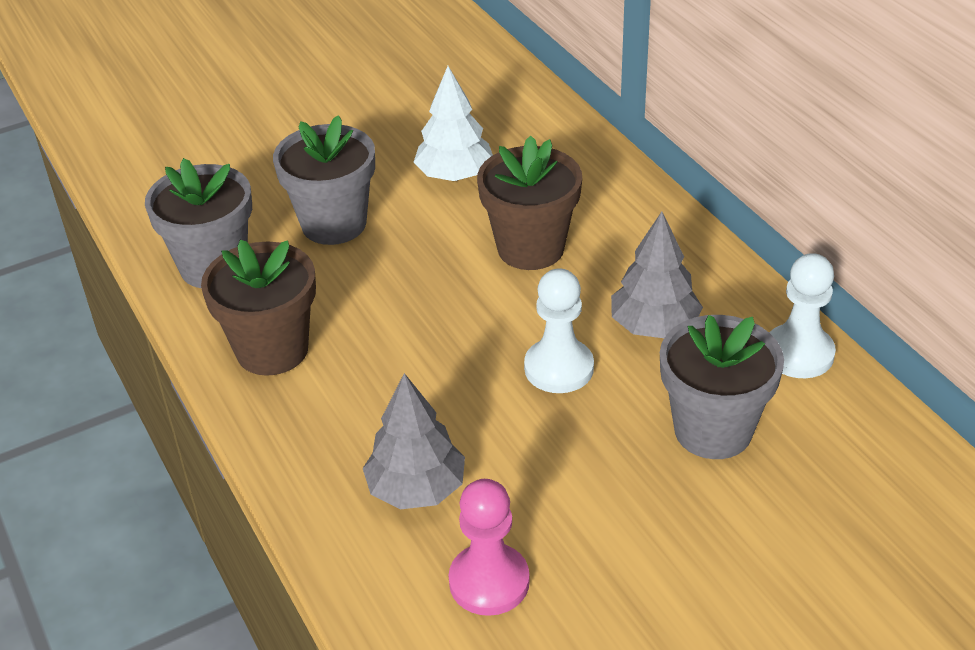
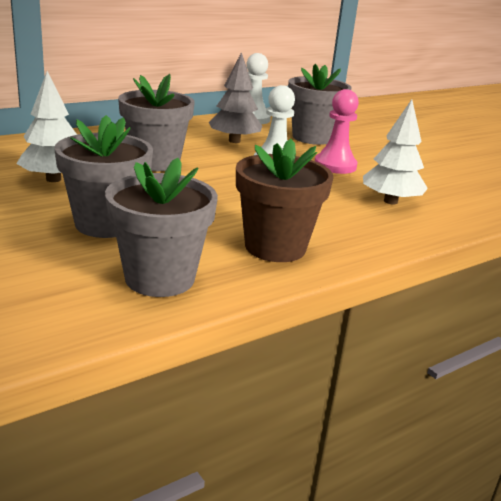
camera: 100 degrees left, 15 degrees down
(416, 489) = (390, 201): grey tree -> white tree
(489, 582) = (443, 187): pink pawn -> pink pawn (335, 165)
(530, 248) = (155, 162): brown flower pot -> grey flower pot

